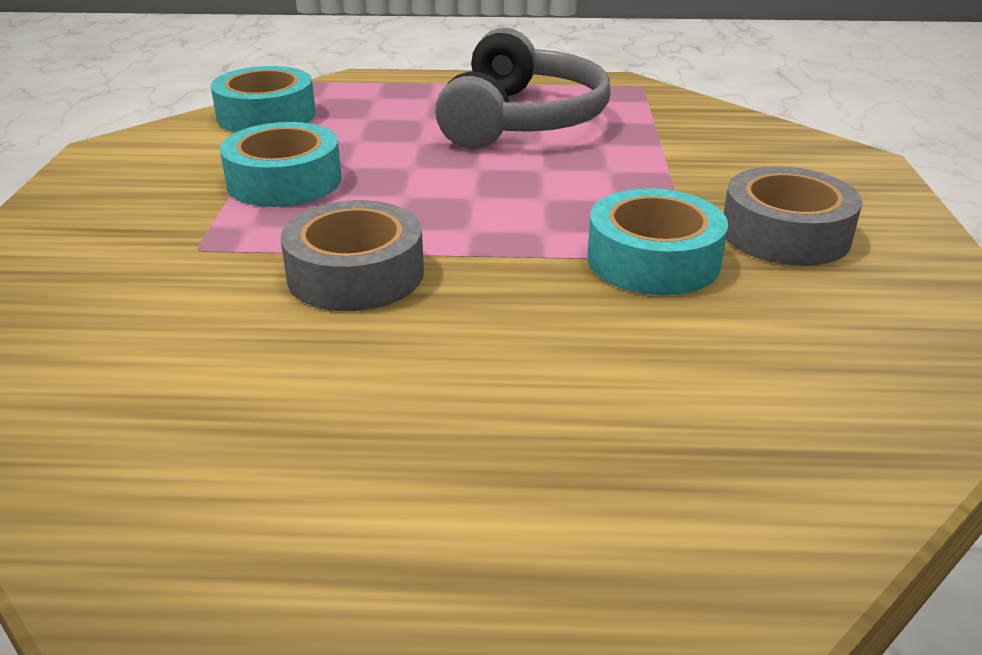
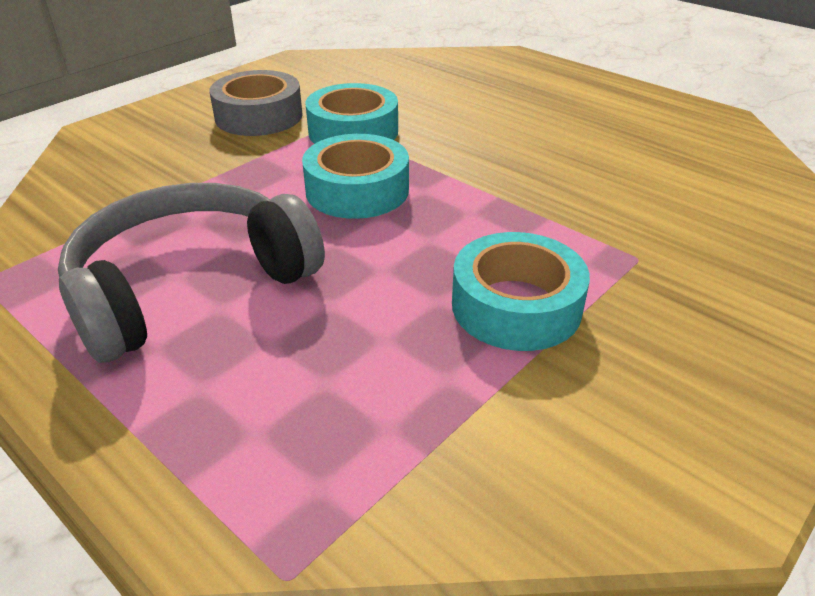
camera: 140 degrees left, 5 degrees up
(266, 115) = (440, 469): turquoise tape -> turquoise tape (357, 190)
(355, 274) = (534, 190): grey tape -> none

